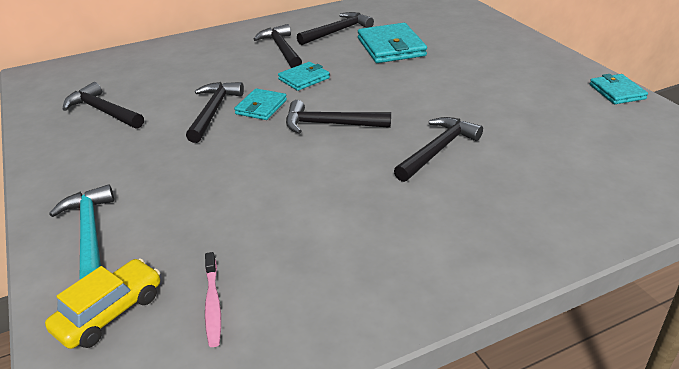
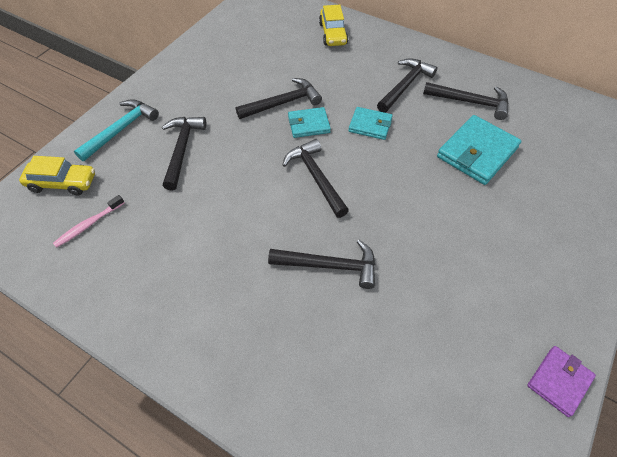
camera: 55 degrees right, 20 degrees up
(103, 111) = (242, 51): black hammer -> black hammer (182, 149)
(165, 58) = (333, 34): none -> yellow car
(617, 92) = (559, 381): turquoise wallet -> purple wallet

